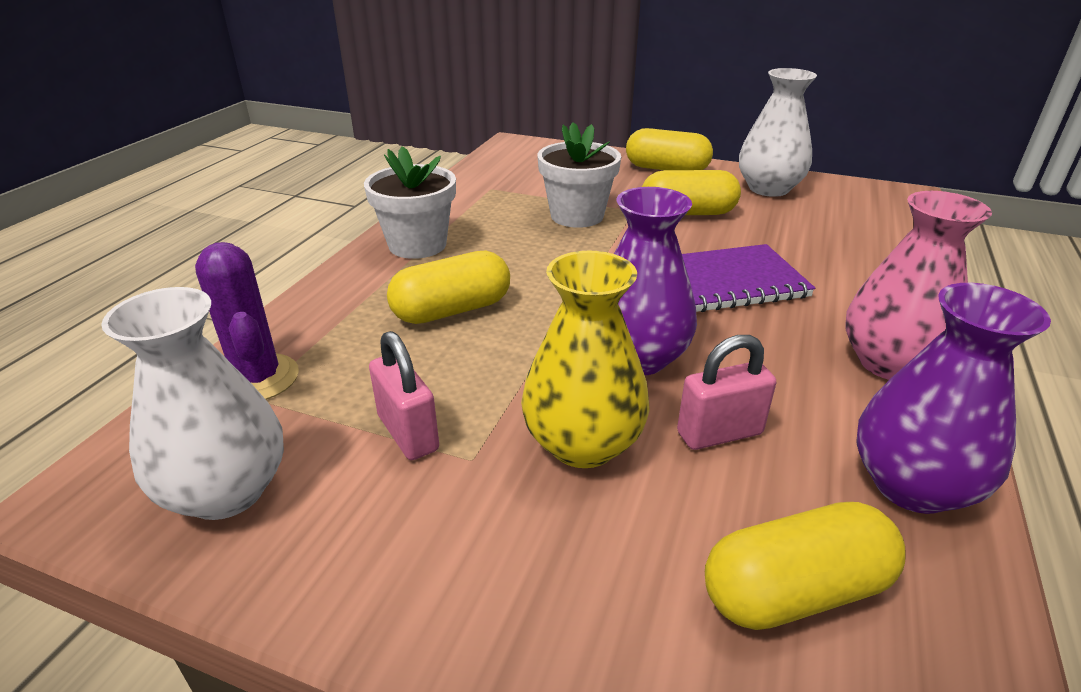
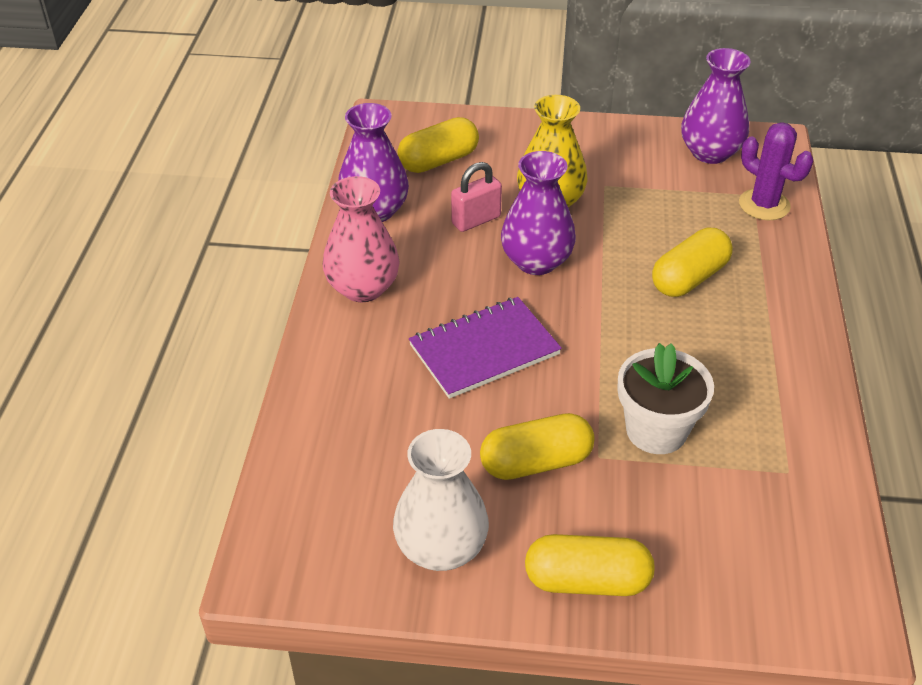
camera: 165 degrees right, 10 degrees up
(227, 491) = (710, 153): white vase -> purple vase
(408, 433) = (647, 191): pink padlock -> none
(417, 245) = (781, 348): white flower pot -> none

